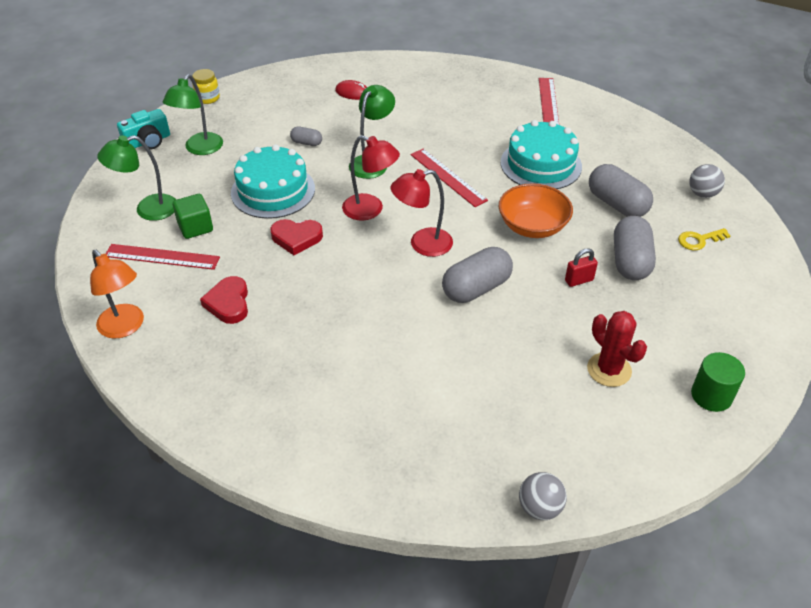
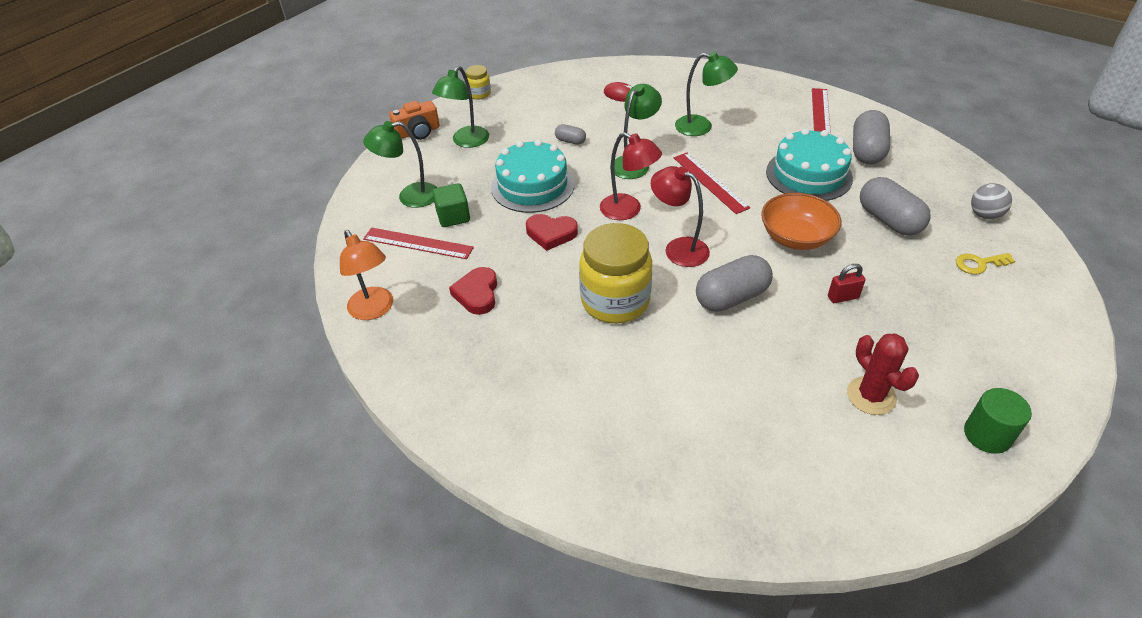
camera: 10 degrees right, 0 degrees up
(148, 141) = (418, 132): turquoise camera -> orange camera
(366, 300) = (615, 301): none -> yellow jar
(422, 244) = (678, 248): red lamp -> red lamp turned 45 degrees clockwise
(435, 122) = (701, 127): none -> green lamp
(539, 508) = (784, 541): grey ball -> none
(630, 261) = (900, 281): grey capsule -> grey capsule (867, 151)

